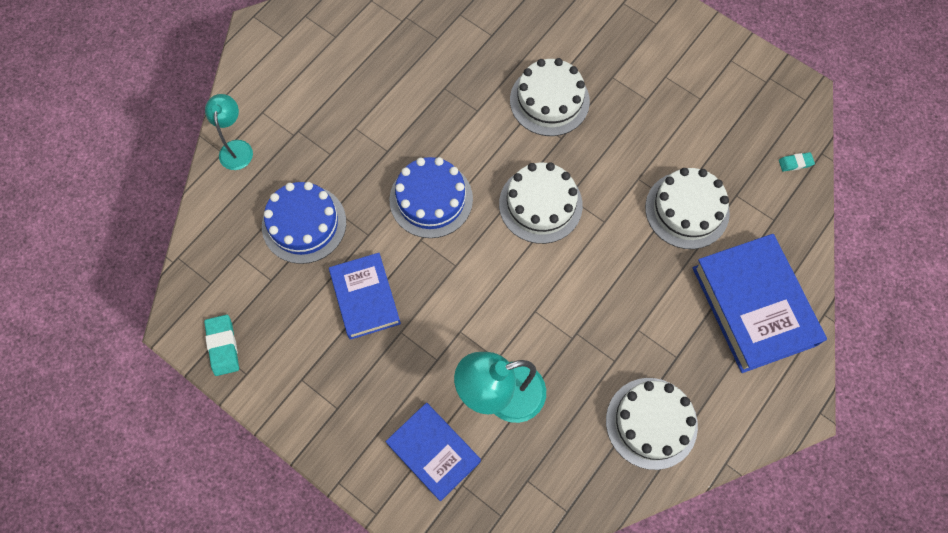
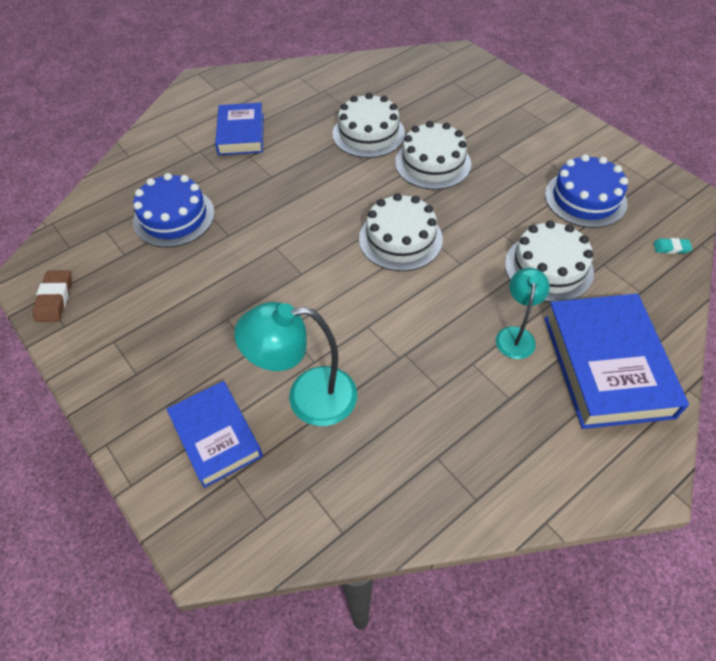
camera: 15 degrees right, 15 degrees down
(223, 346) = (55, 298): turquoise eraser -> brown eraser
(236, 148) = (142, 154): turquoise lamp -> turquoise lamp (515, 335)
(365, 298) = (204, 284): blue book -> blue book (241, 134)
(431, 199) = (297, 218): blue cake -> blue cake (585, 198)
(651, 423) = (466, 458): white cake -> white cake (368, 133)

